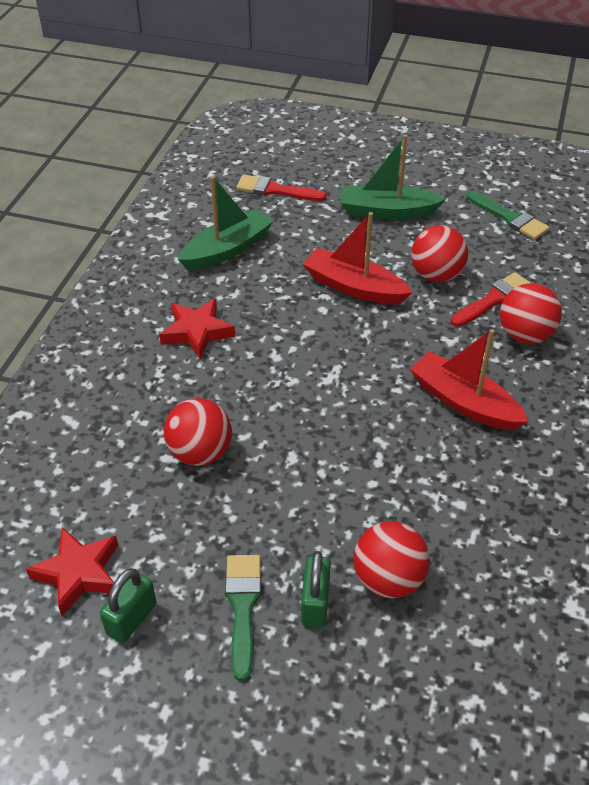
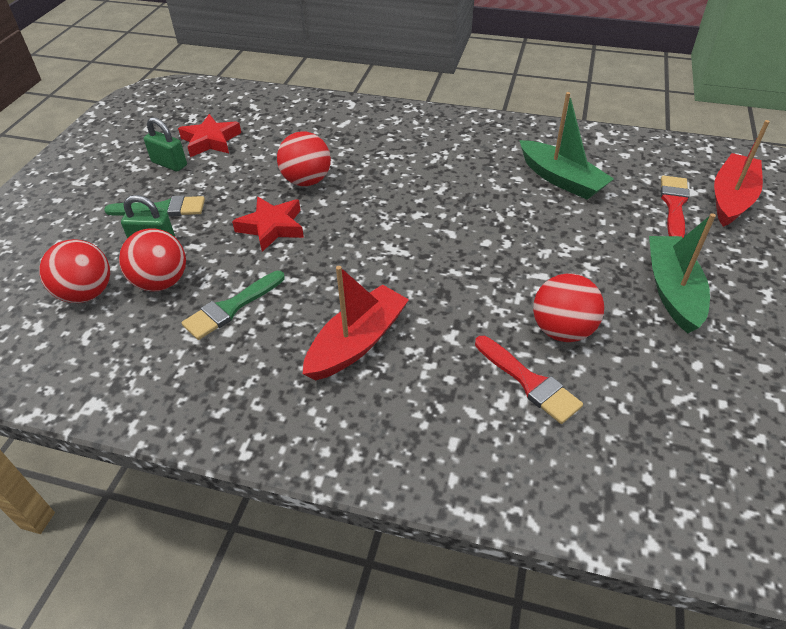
camera: 90 degrees right, 0 degrees up
(197, 332) = (443, 170): red star -> red star (272, 227)
(354, 287) = (525, 263): red boat -> red boat (731, 198)
(509, 218) = (712, 415): green brush -> green brush (231, 307)
(525, 335) = (468, 407): red ball -> red ball (87, 293)

